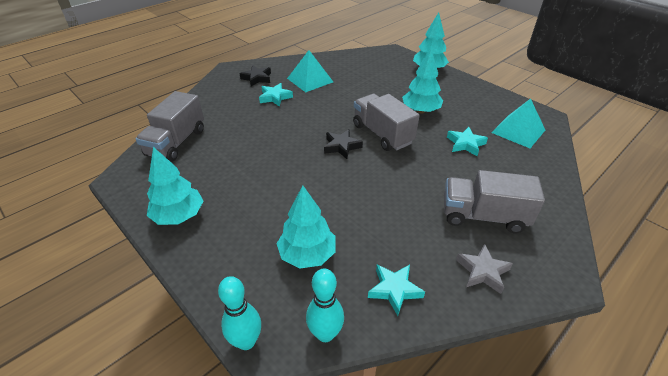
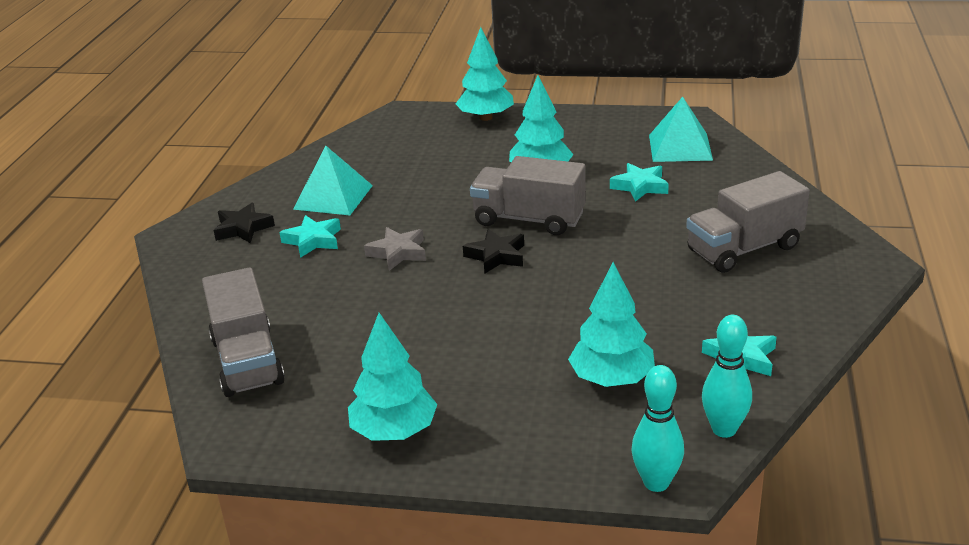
camera: 35 degrees left, 10 degrees down
(482, 271) = (800, 297): grey star -> grey star (398, 253)

